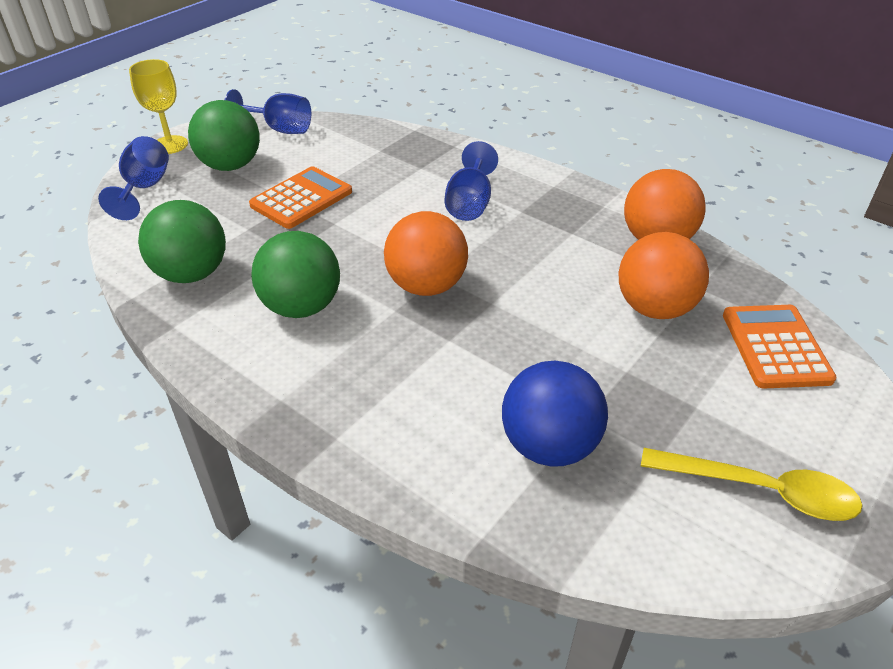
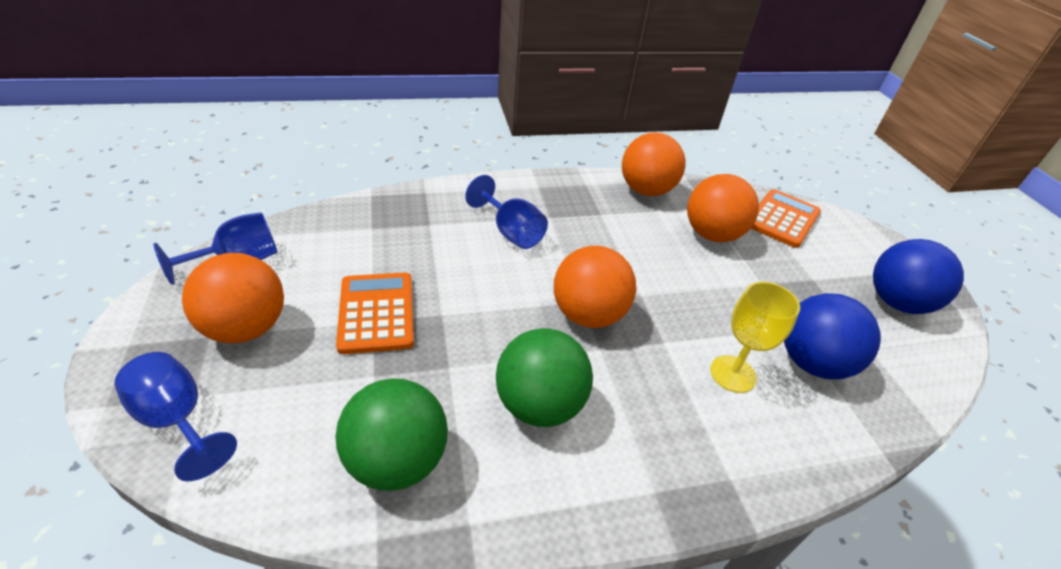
camera: 55 degrees left, 0 degrees up
(170, 145) = (124, 351): yellow goblet -> yellow goblet (733, 374)
(230, 166) = (246, 328): green ball -> orange ball
(762, 491) = (896, 302): yellow spoon -> blue ball
(775, 347) = (782, 219): orange calculator -> orange calculator turned 90 degrees clockwise

